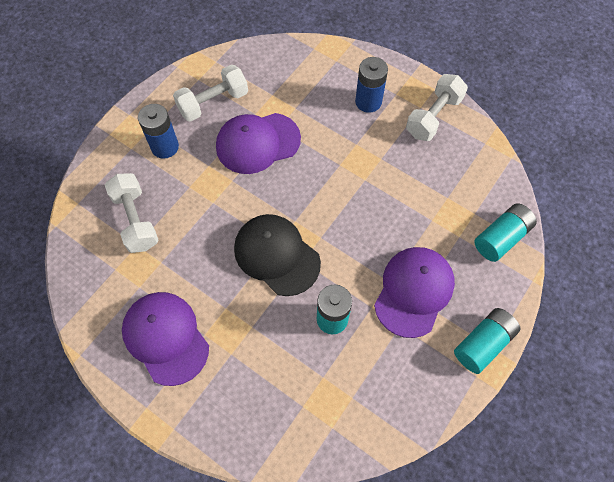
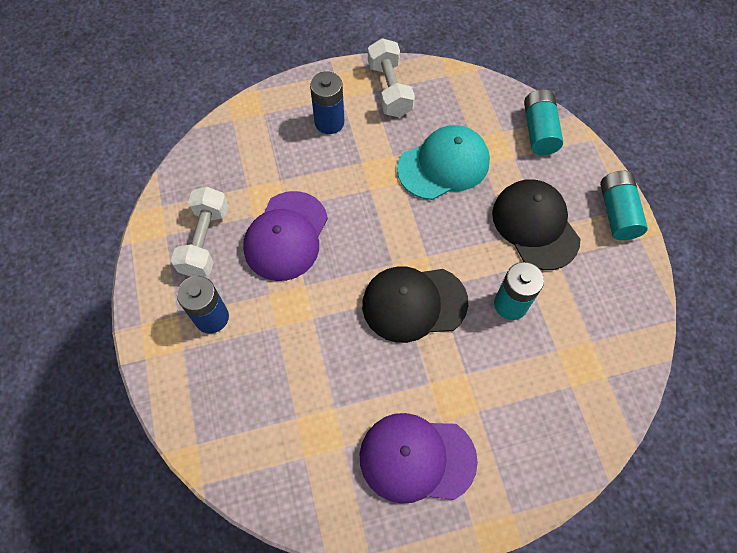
camera: 50 degrees left, 0 degrees up
(136, 220) = (268, 400): white dumbbell -> none
(405, 195) = (443, 165): none -> turquoise cap
(413, 291) = (535, 225): purple cap -> black cap

